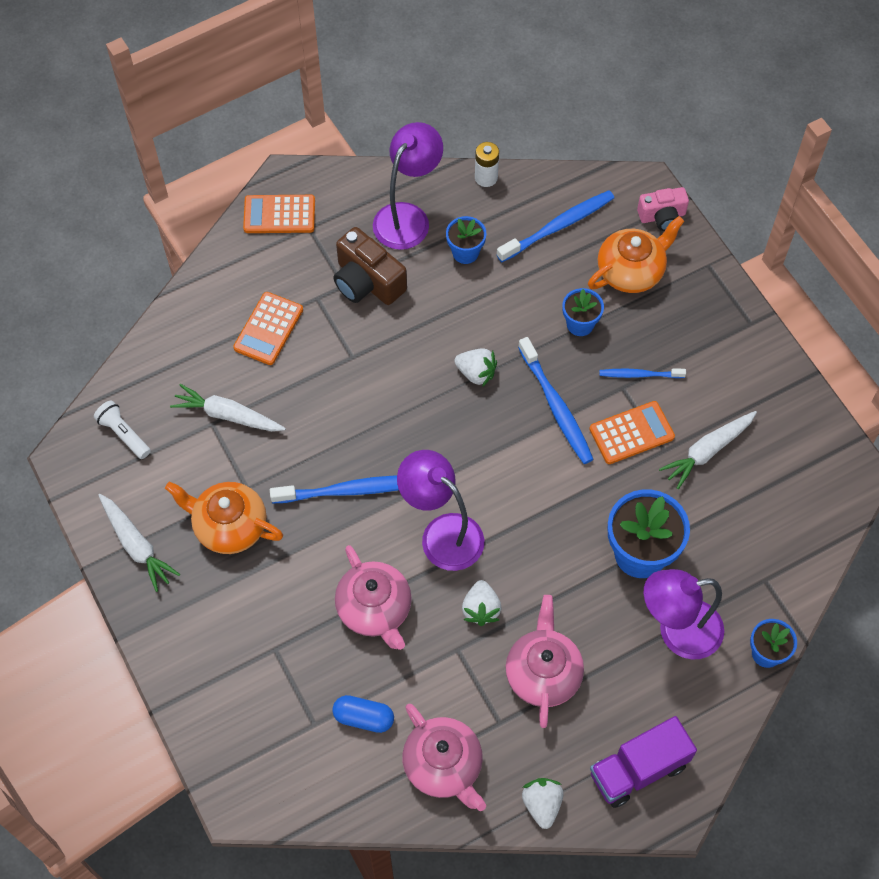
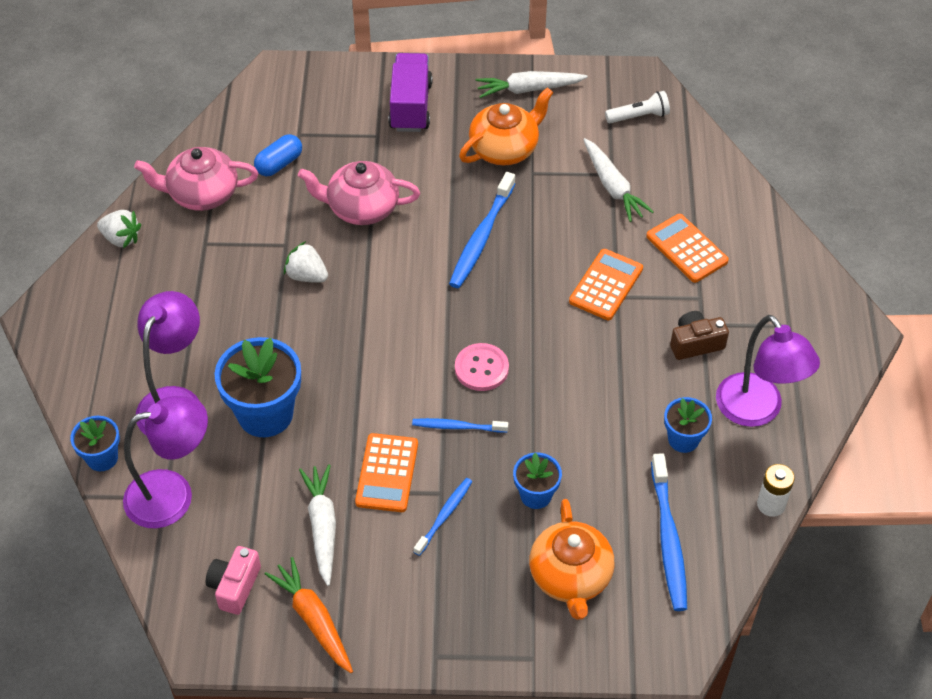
camera: 120 degrees right, 10 degrees down
(227, 415) = (613, 187): white carrot -> white carrot turned 105 degrees clockwise
(279, 214) = (818, 309): orange calculator -> orange calculator (606, 285)
(367, 282) = (695, 343): brown camera -> brown camera, size x0.65
(442, 533) = (394, 281): purple lamp -> purple lamp (173, 494)
(476, 373) = (537, 381): white strawberry -> none
(489, 418) = (481, 368): none -> pink button
(543, 673) = (219, 290): pink teapot -> none
(556, 407) = (457, 426): blue toothbrush -> blue toothbrush, size x0.59
(638, 769) = (92, 312): purple truck -> purple truck (411, 106)
(662, 216) = (623, 648): pink camera -> pink camera (234, 586)
(782, 413) = (313, 619): none -> orange carrot

